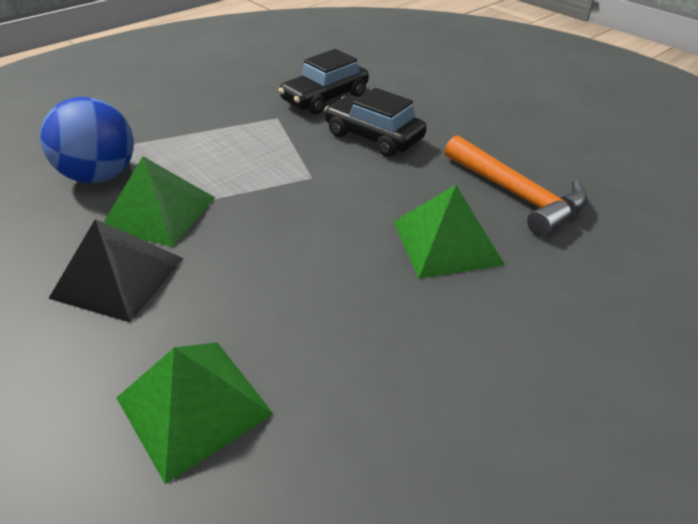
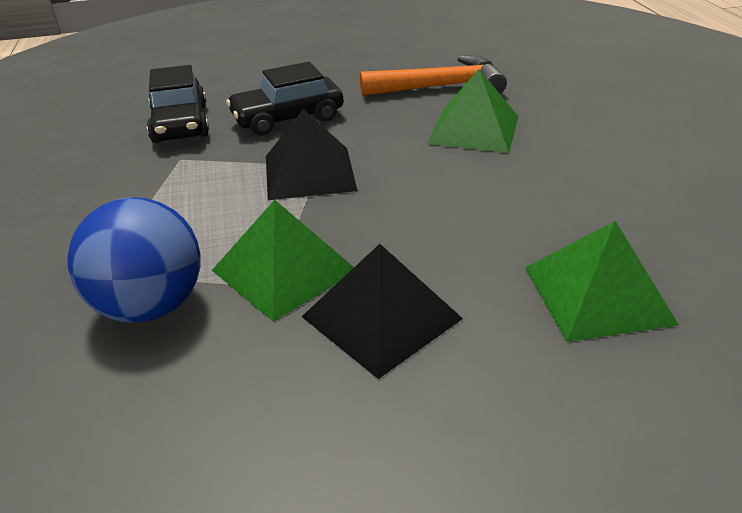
camera: 60 degrees left, 5 degrees down
(296, 177) = (309, 172): none -> black pyramid

